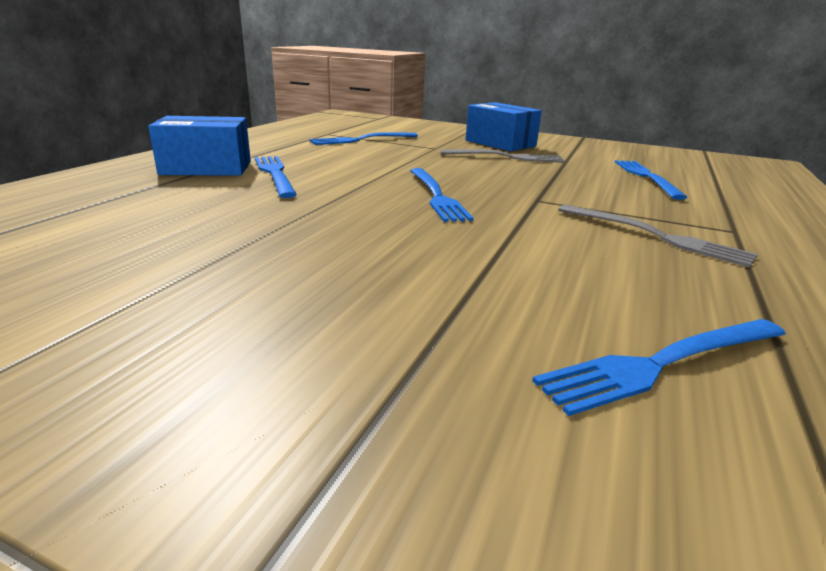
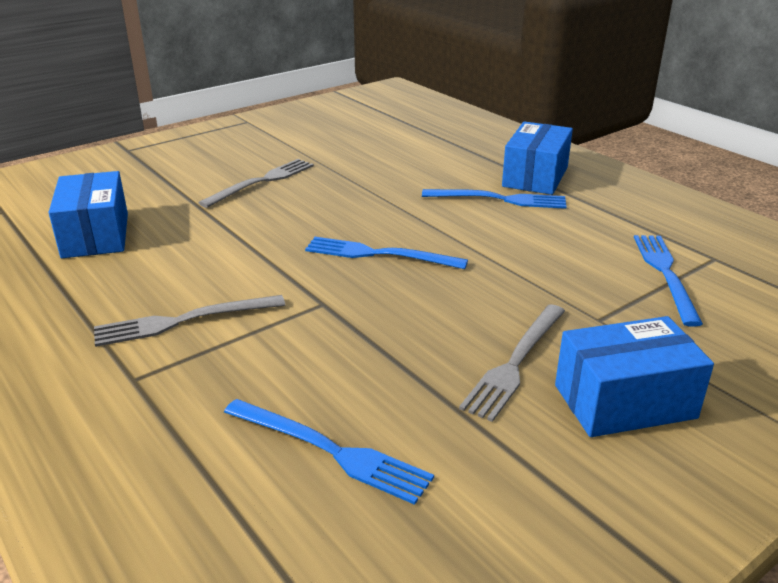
camera: 120 degrees right, 5 degrees up
(317, 289) = (262, 182): none -> grey fork
(662, 363) = (96, 235): blue fork -> blue box

